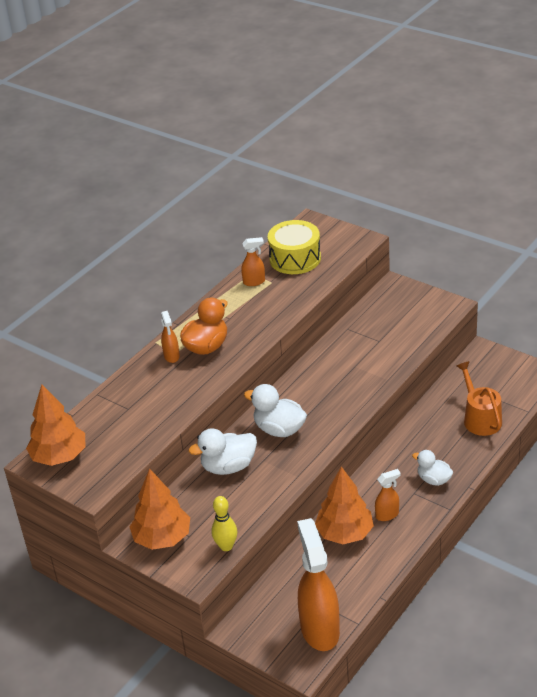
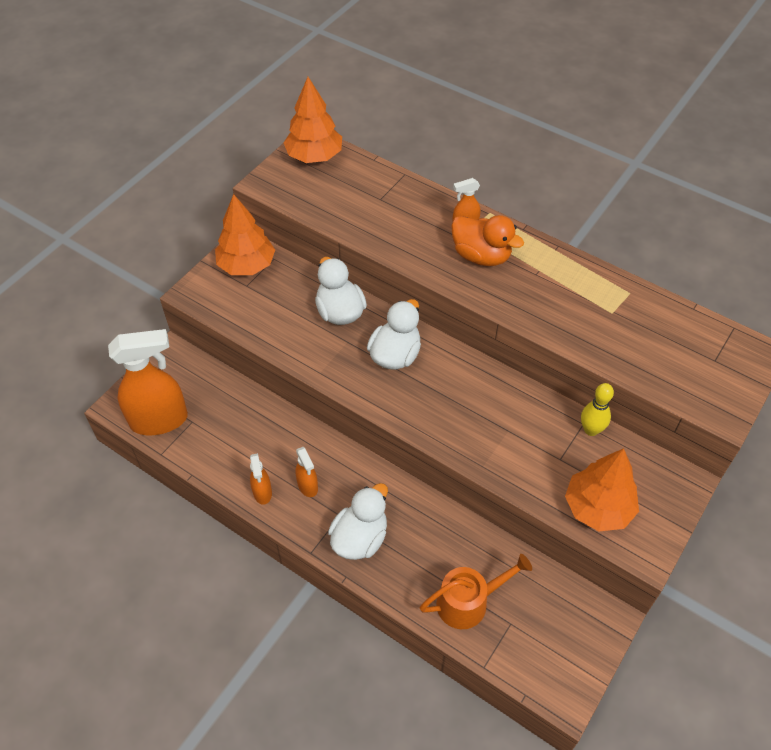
camera: 85 degrees right, 15 degrees up
(226, 546) = (227, 315): yellow bowling pin -> yellow bowling pin (591, 430)
(254, 282) = (610, 295): orange spray bottle -> orange spray bottle (262, 493)
(295, 258) = (666, 336): yellow drum -> none
(345, 533) = (285, 444): orange tree -> orange tree (598, 508)
(433, 479) = (360, 538): white duck -> white duck, size x1.52

